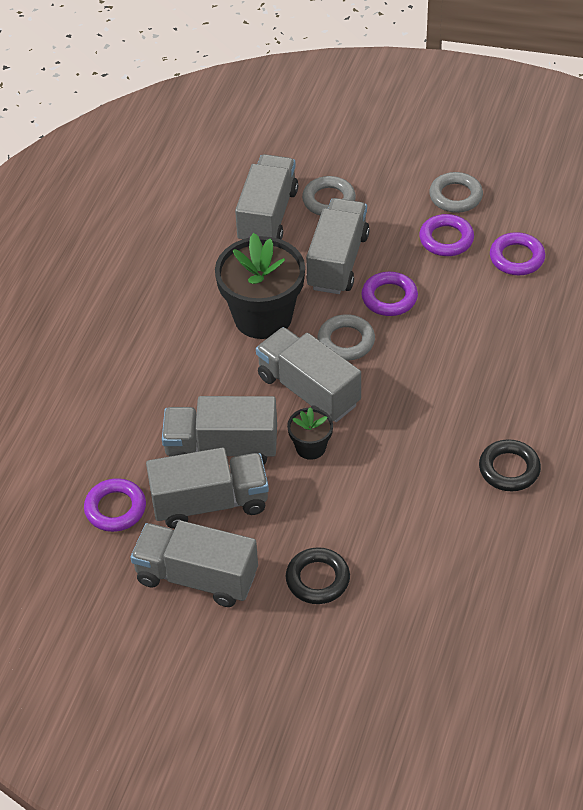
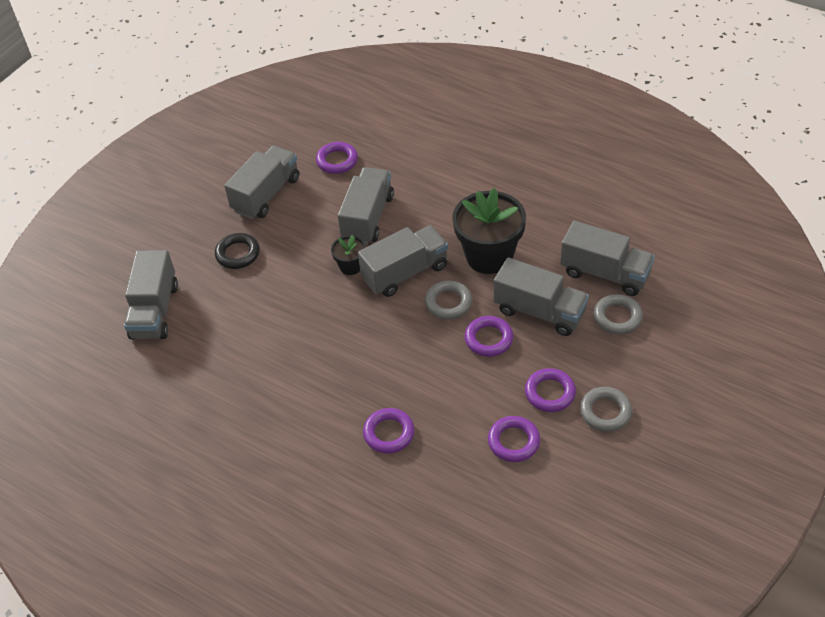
camera: 105 degrees right, 0 degrees up
(210, 503) = (323, 207): grey truck -> grey truck (155, 311)
(509, 469) = (285, 381): black ring -> none
(544, 358) = (389, 433): none -> purple ring

